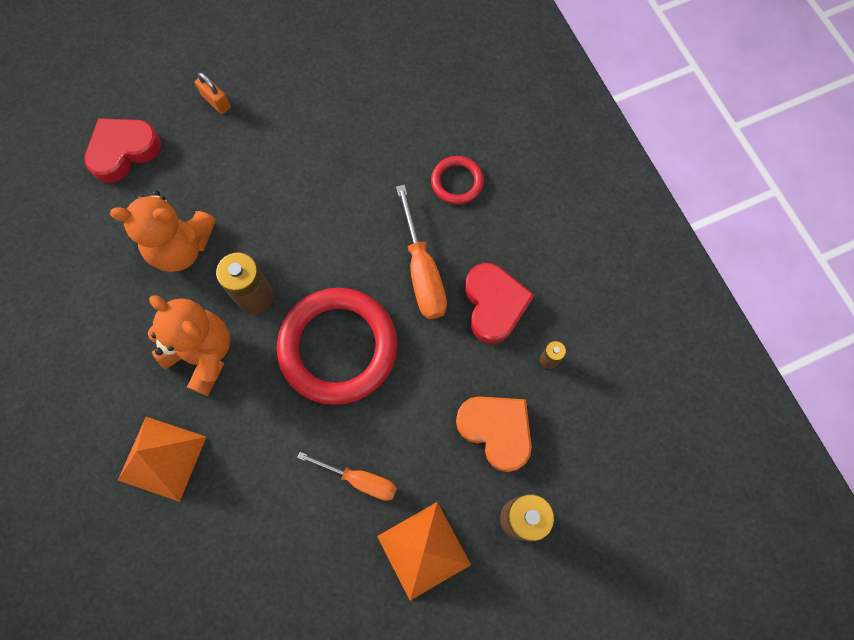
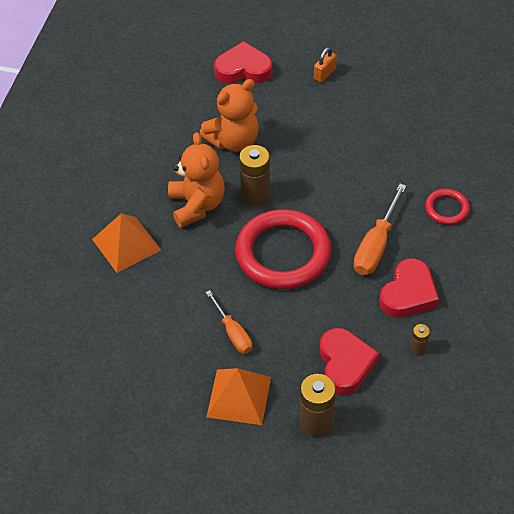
camera: 40 degrees right, 20 degrees down
(181, 247) = (233, 141): orange teddy bear -> orange teddy bear turned 75 degrees counterclockwise
(216, 102) = (324, 74): orange padlock -> orange padlock turned 45 degrees clockwise
(496, 430) = (345, 364): orange heart -> red heart

